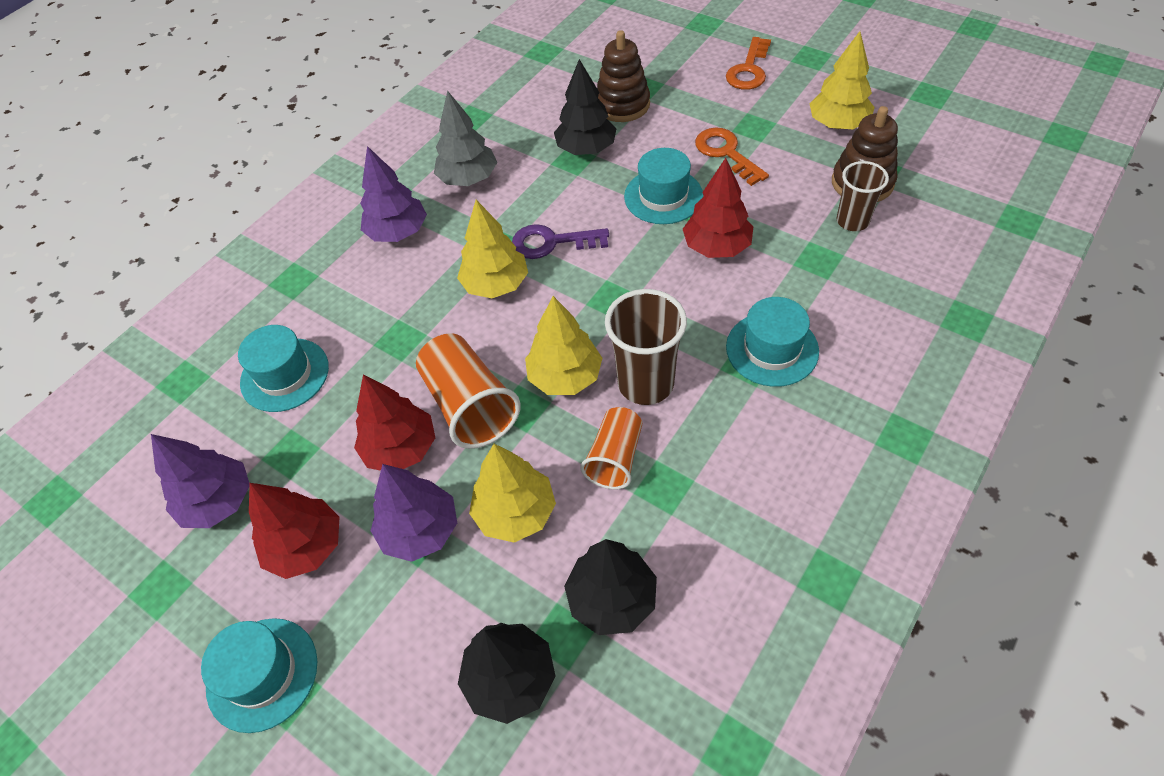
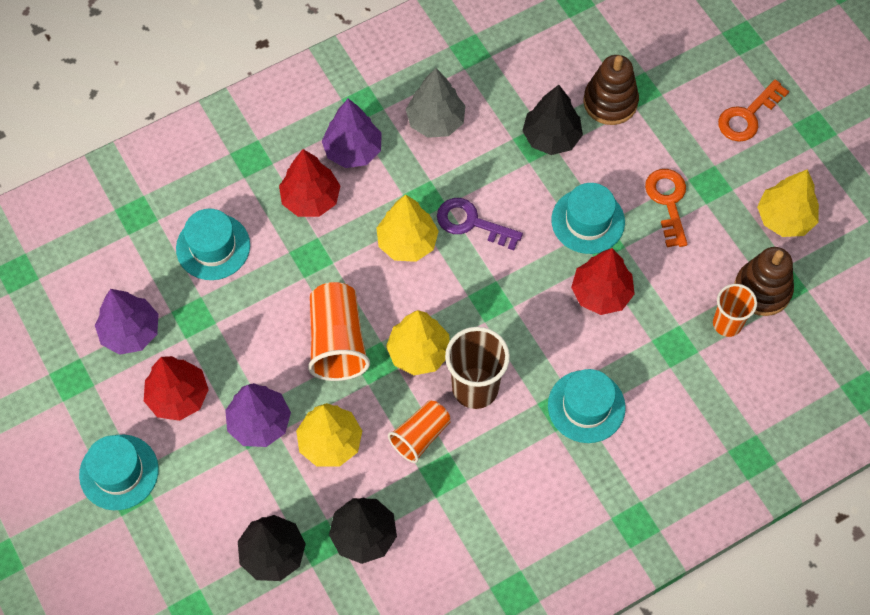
camera: 20 degrees right, 10 degrees up
(401, 448) = (273, 352): red tree -> red tree (311, 199)
(852, 221) = (727, 324): brown cup -> orange cup

